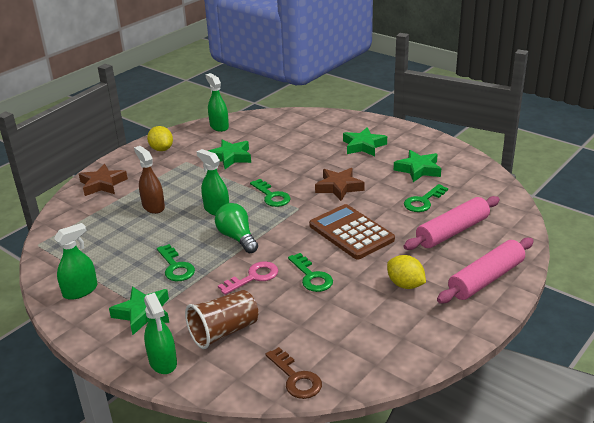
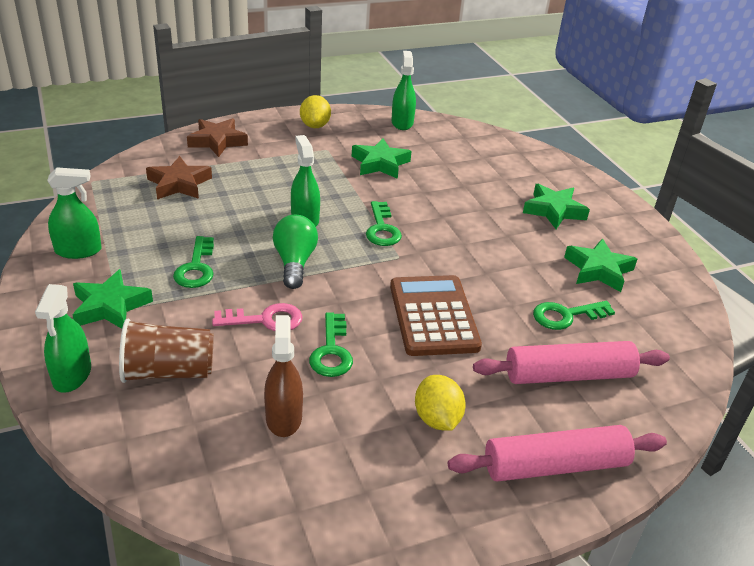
camera: 25 degrees right, 5 degrees up
(153, 206) = (242, 187): brown spray bottle -> brown spray bottle (283, 417)
(295, 378) = (187, 474): brown key -> none
(339, 187) = (473, 251): brown star -> brown star (179, 184)

